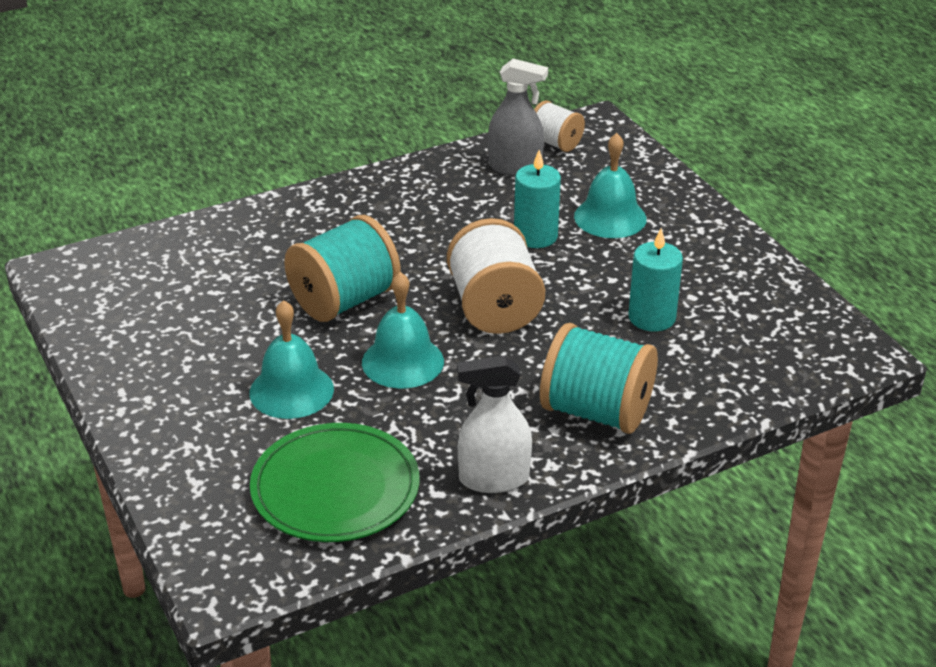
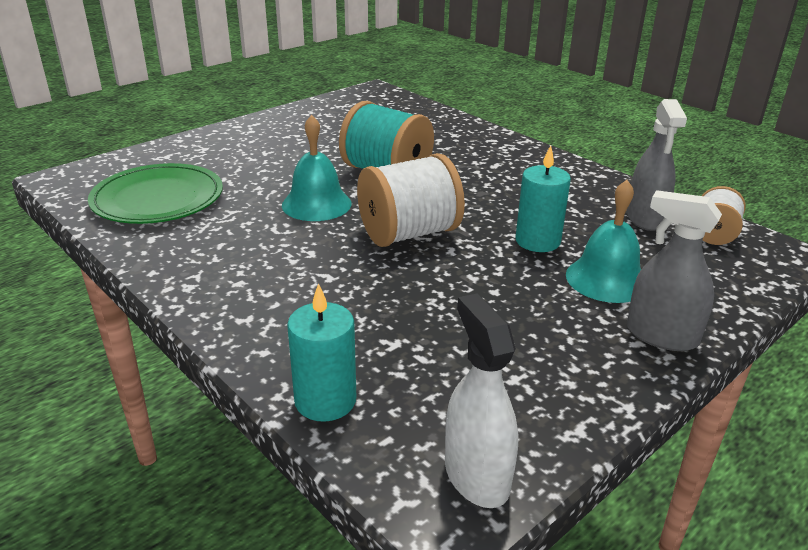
camera: 75 degrees right, 5 degrees down
(291, 390) = (269, 170): turquoise bell -> none
(494, 479) = (168, 260): white spray bottle -> white spray bottle (476, 476)
(596, 411) = (269, 302): turquoise spool -> none
(652, 317) = (439, 322): turquoise candle -> turquoise candle (325, 400)
(694, 216) = (661, 336): none -> grey spray bottle

